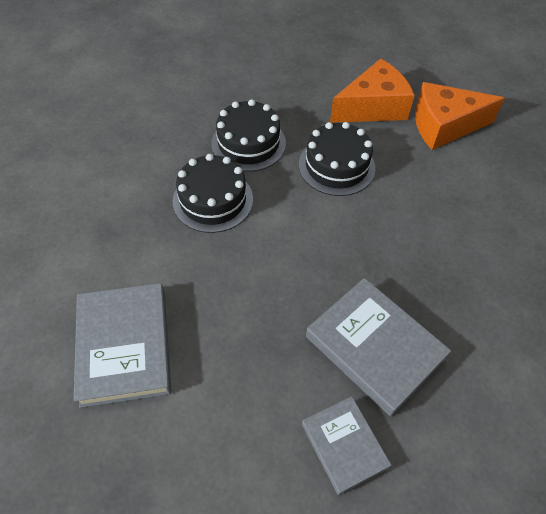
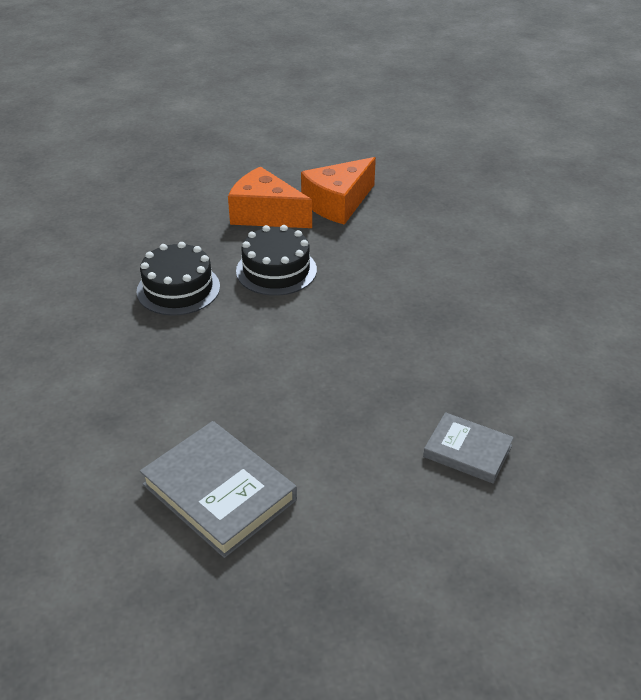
camera: 35 degrees left, 15 degrees down
(213, 200) = (188, 346): black cake -> none
(373, 107) = (265, 214): orange cheese -> orange cheese turned 90 degrees counterclockwise
(375, 347) = (429, 377): grey book -> none

